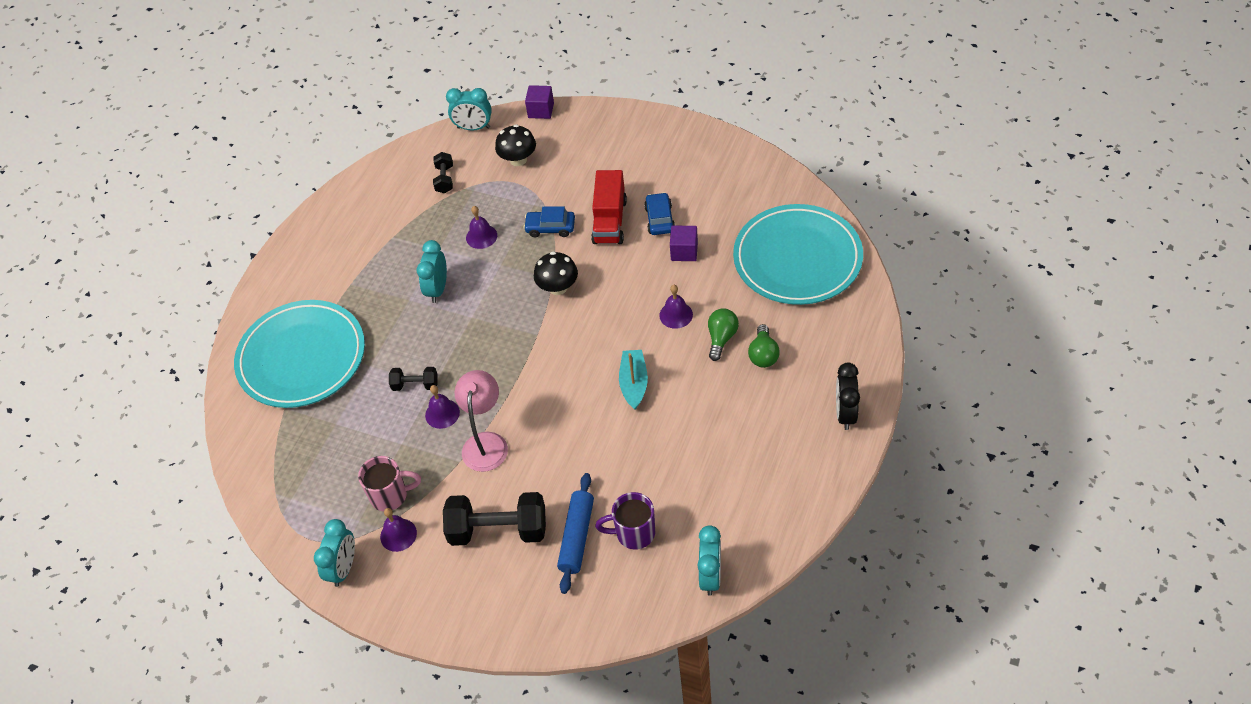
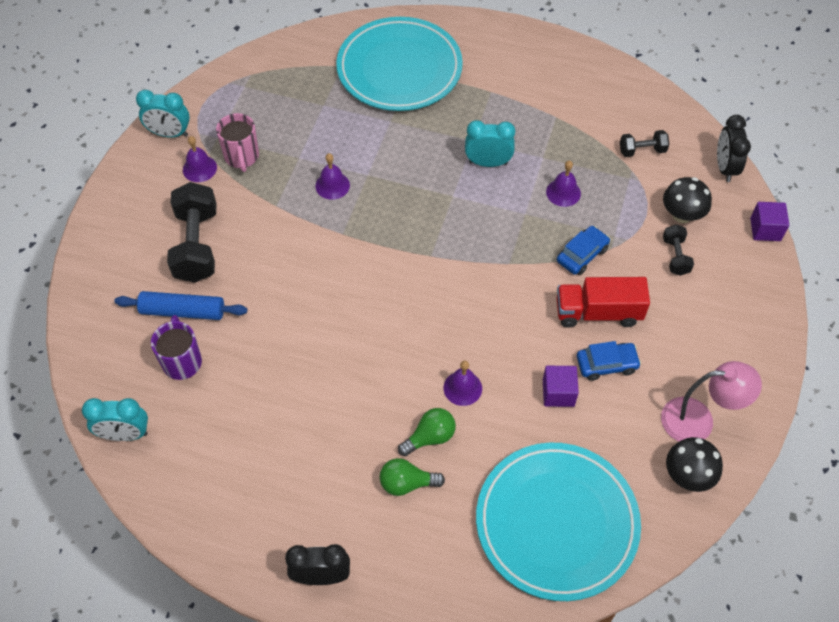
camera: 80 degrees right, 5 degrees up
(415, 385) = (367, 160): black dumbbell -> black dumbbell (675, 256)
(473, 128) = (725, 167): turquoise clock -> black clock
(486, 442) = (297, 225): pink lamp -> pink lamp (698, 420)
(550, 228) = (582, 255): blue car -> blue car turned 45 degrees clockwise
(558, 287) = (496, 269): black mushroom -> black mushroom (688, 475)
(634, 383) = (367, 350): turquoise boat -> none
(721, 338) = (430, 437): green light bulb -> green light bulb turned 45 degrees counterclockwise

